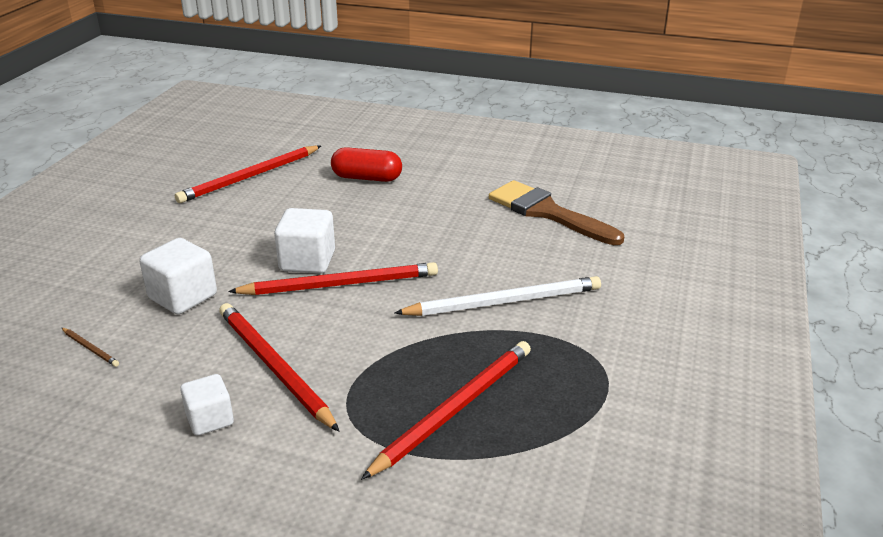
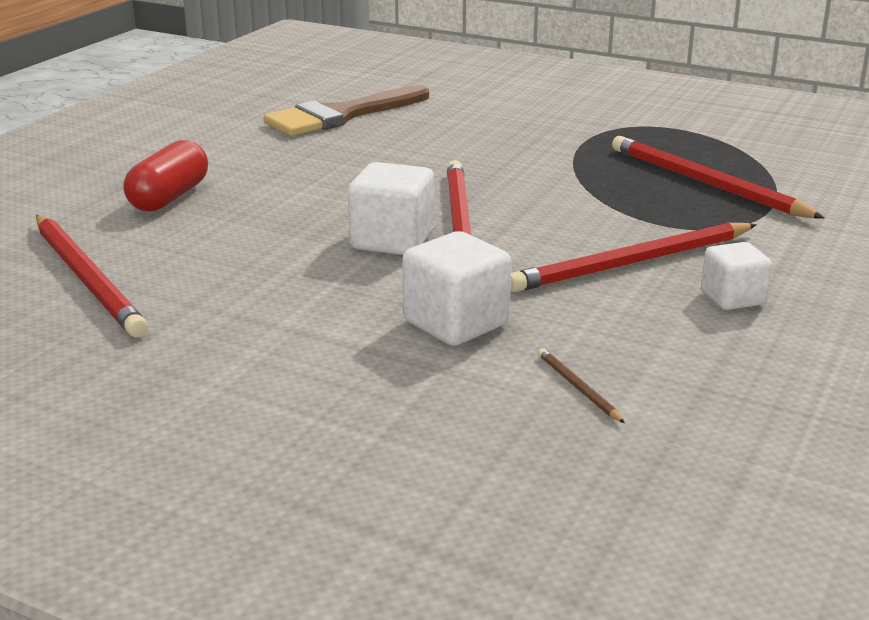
camera: 80 degrees left, 5 degrees down
(90, 348) = (578, 388): brown pencil -> brown pencil turned 75 degrees counterclockwise
(504, 302) = (523, 150): white pencil -> none

